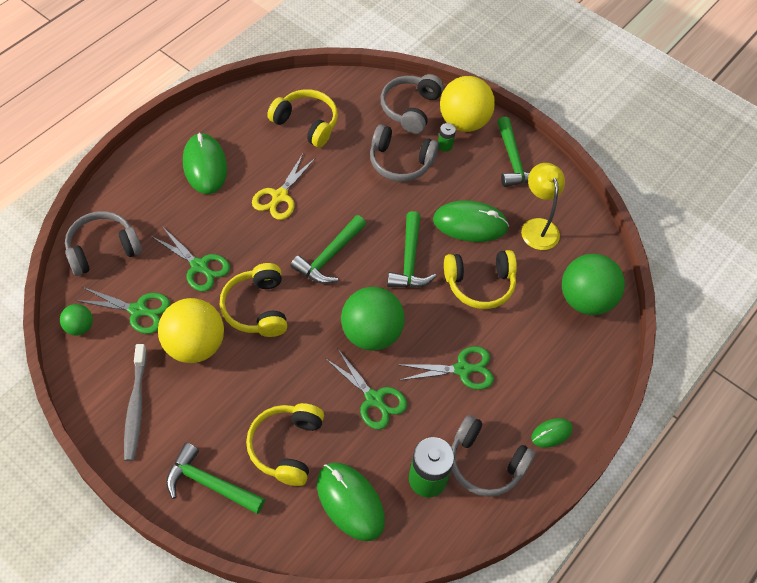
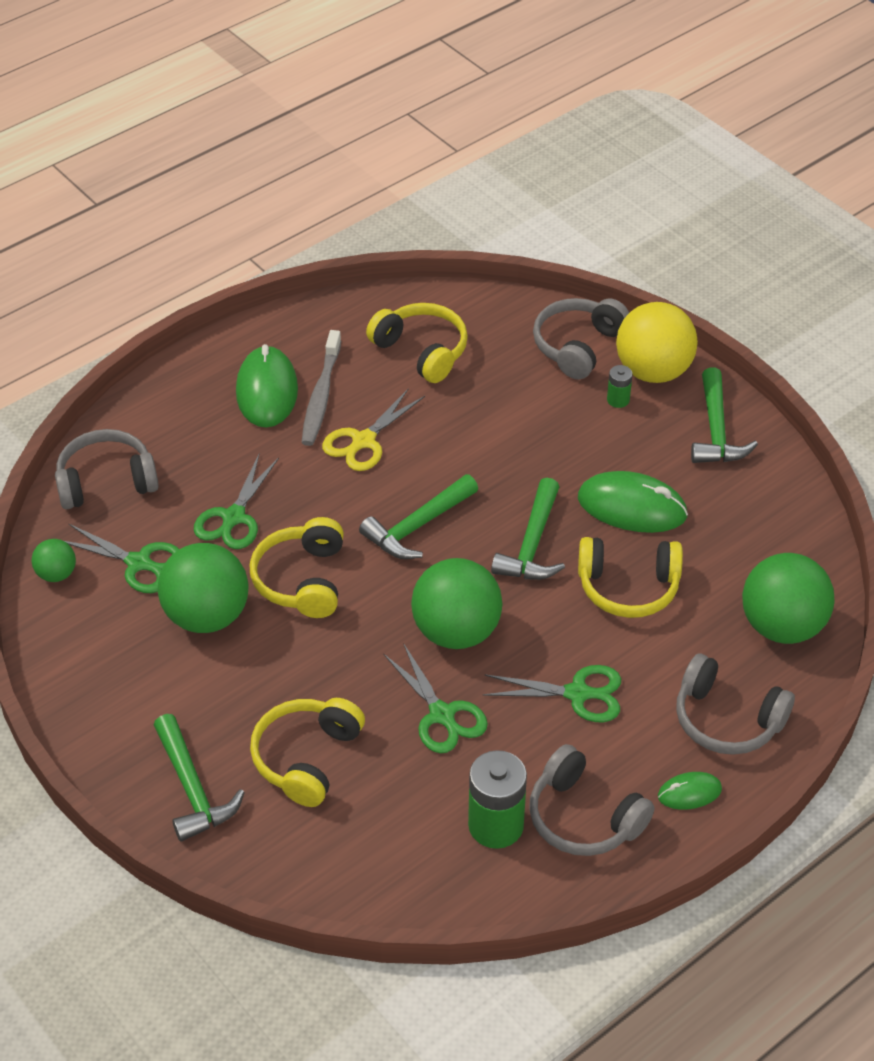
camera: 15 degrees right, 10 degrees down
(135, 407) = (112, 681): grey toothbrush -> grey toothbrush (321, 396)
(195, 345) = (207, 616): yellow ball -> green ball
(199, 266) = (233, 518): green scissors -> green scissors turned 60 degrees clockwise
(210, 484) = (192, 788): green hammer -> green hammer turned 150 degrees counterclockwise
(350, 502) = (380, 838): green mouse -> none
(400, 162) = (547, 414): grey headphones -> grey headphones (727, 719)
(538, 227) = (732, 522): yellow lamp -> none

